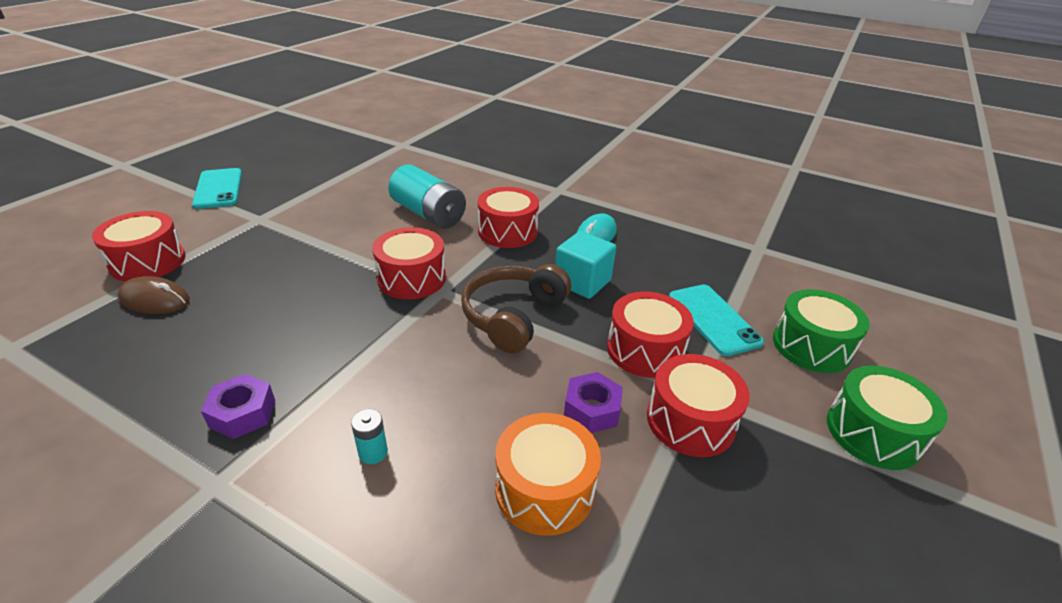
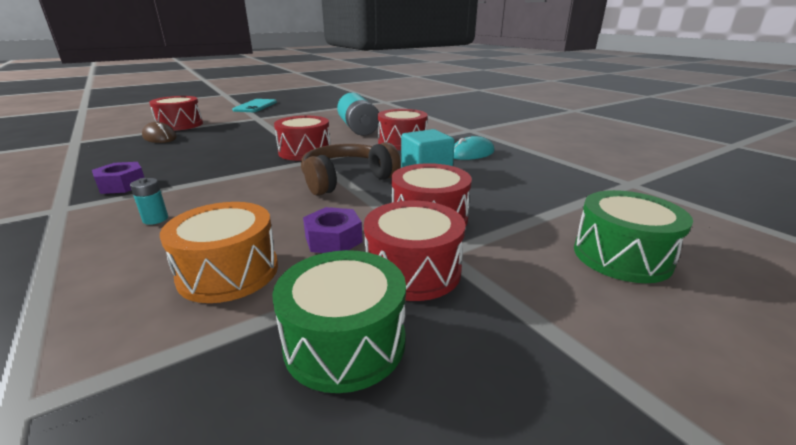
camera: 30 degrees right, 10 degrees down
(713, 319) = (523, 215): turquoise phone -> none
(873, 433) = (635, 345): green drum -> green drum (345, 342)

